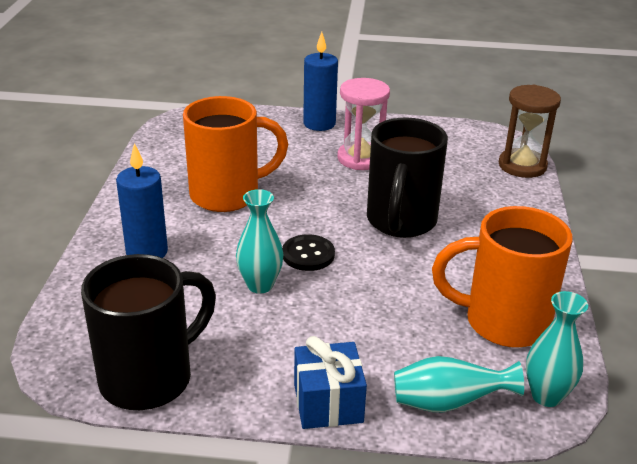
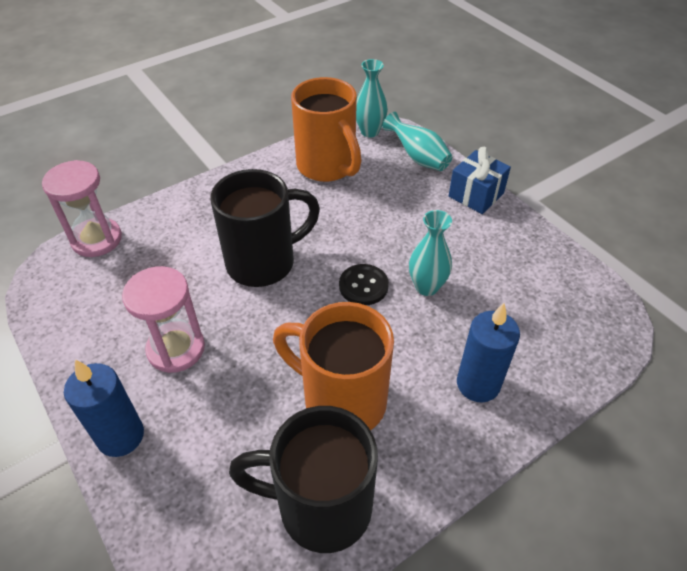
camera: 130 degrees left, 15 degrees up
(150, 378) = (563, 273): black mug -> black mug (320, 507)
(522, 166) = (96, 239): brown hourglass -> pink hourglass

